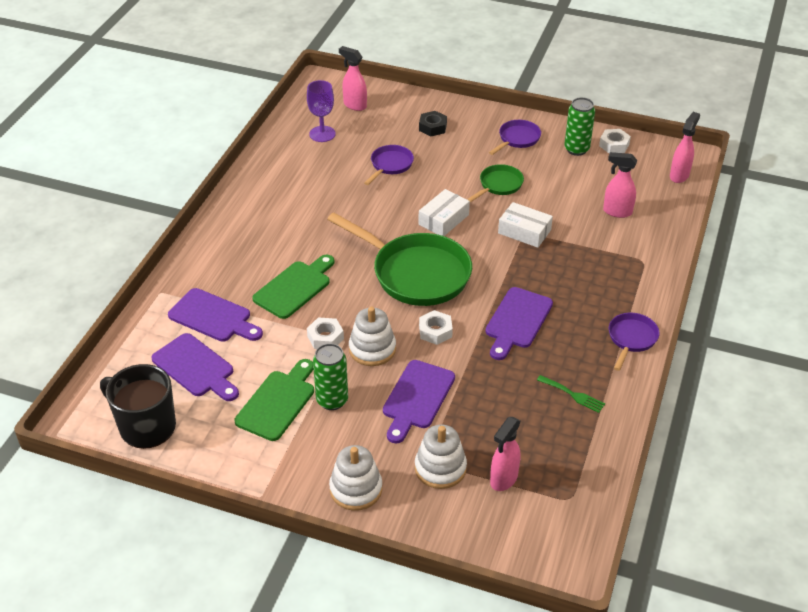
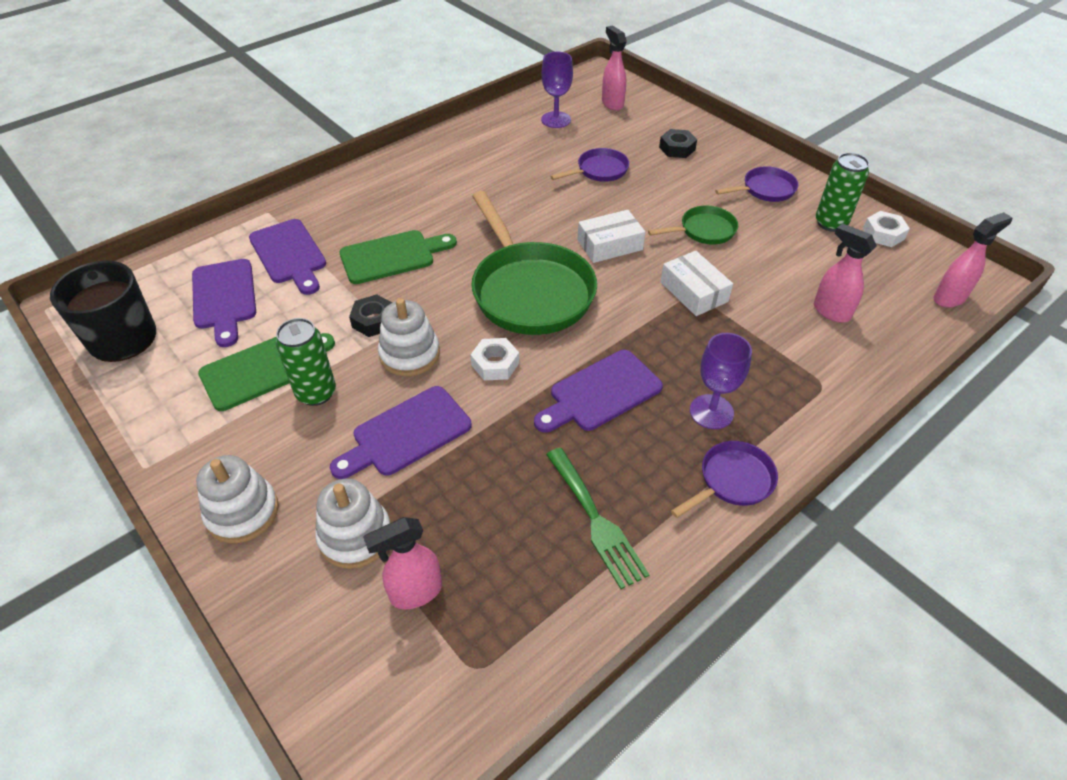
camera: 30 degrees right, 5 degrees up
(325, 337) = (374, 321): white nut -> black nut
(573, 395) = (596, 521): green fork -> green fork, size x1.59
(591, 304) = (711, 412): none -> purple goblet

